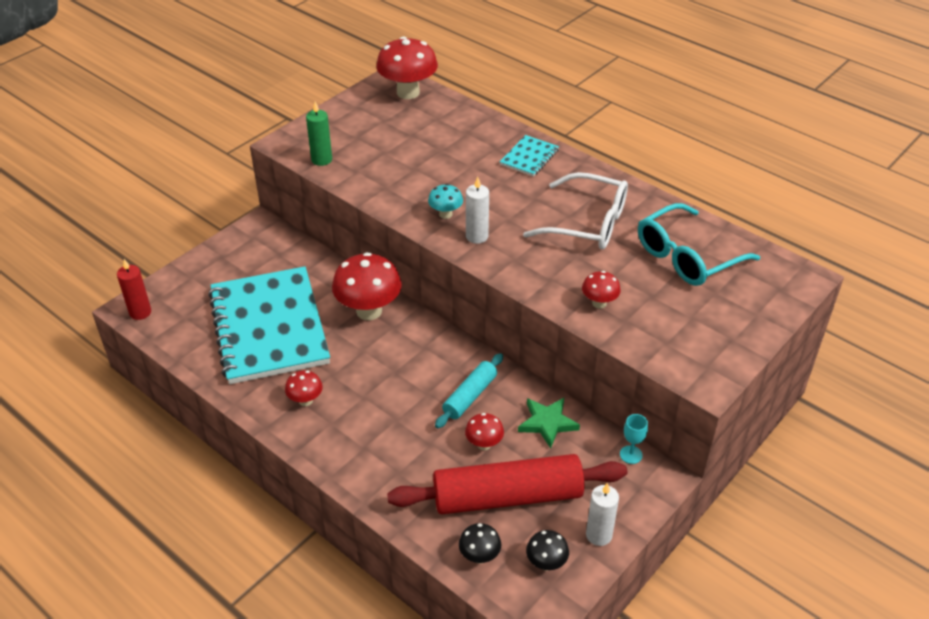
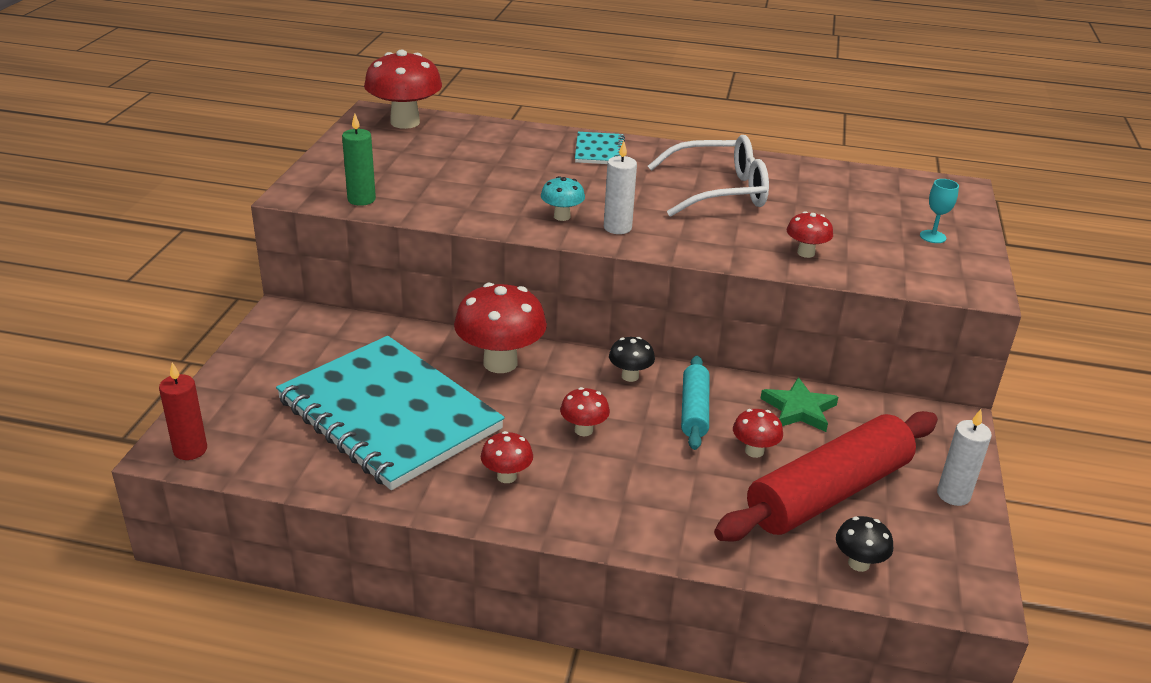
camera: 30 degrees left, 10 degrees down
(381, 384) = (583, 430): none -> red mushroom
(546, 563) = (931, 542): black mushroom -> black mushroom (630, 376)
(631, 454) = (907, 410): turquoise goblet -> turquoise goblet (932, 237)
(687, 257) = (843, 196): turquoise glasses -> none

